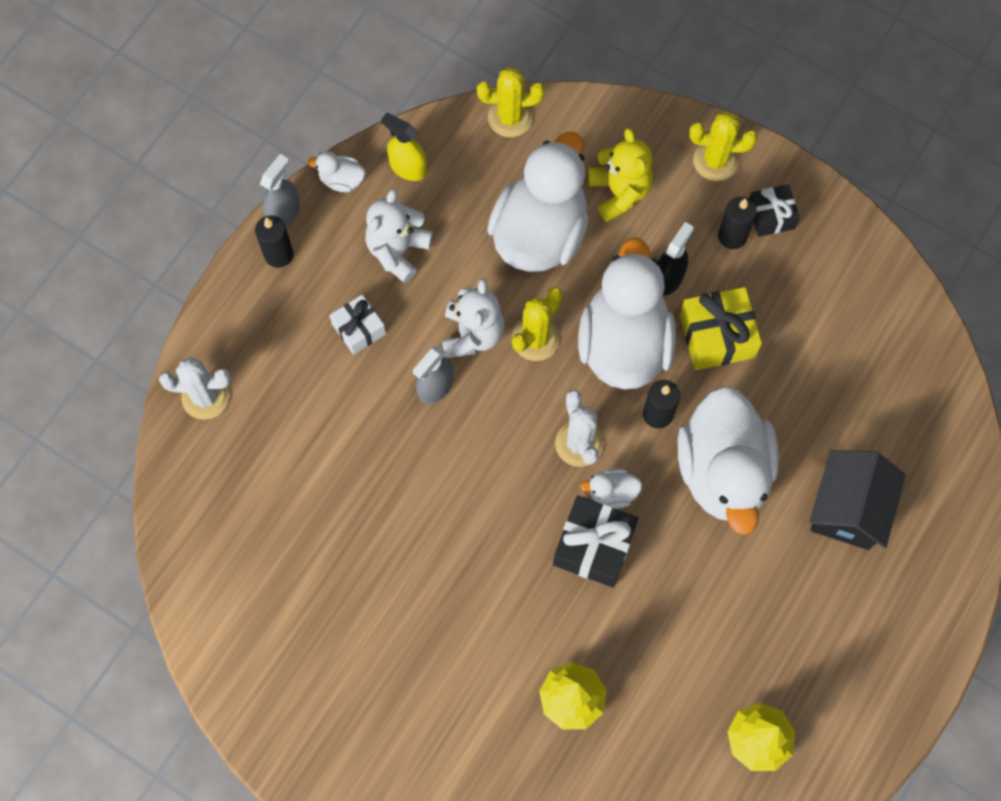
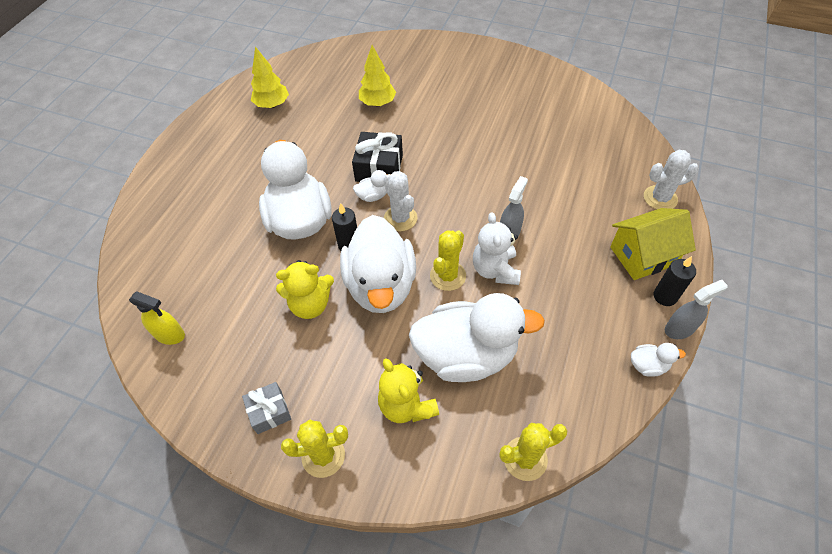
camera: 170 degrees right, 15 degrees down
(276, 314) = (643, 256): none -> yellow house
(283, 213) = (679, 328): grey spray bottle -> grey spray bottle turned 135 degrees counterclockwise
(359, 329) = (579, 257): white gift -> none
(398, 251) = (575, 318): white teddy bear -> none
(408, 167) = (597, 389): yellow spray bottle -> yellow spray bottle (169, 334)
(540, 233) = (466, 355): white duck -> white duck turned 105 degrees counterclockwise
(668, 278) = (354, 340): black spray bottle -> none
(717, 336) = (310, 304): yellow gift -> yellow teddy bear
(732, 236) = (303, 386): black candle -> none
(771, 216) = (269, 412): black gift -> grey gift
(848, 509) = (214, 215): black house -> none

